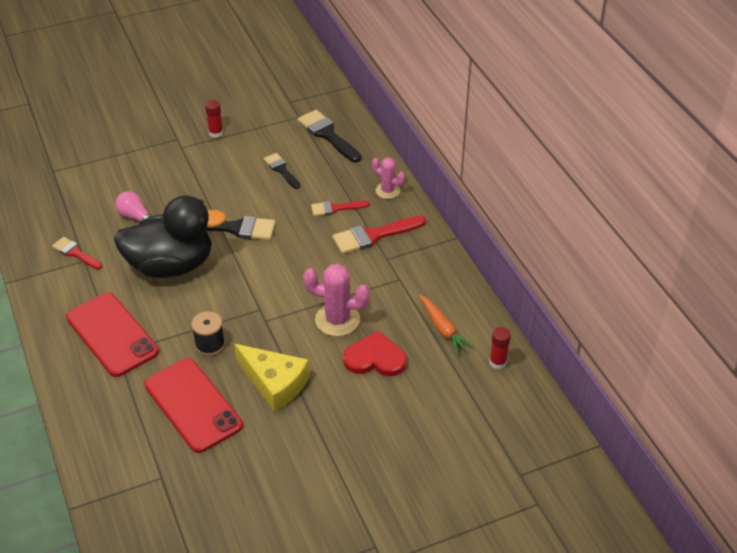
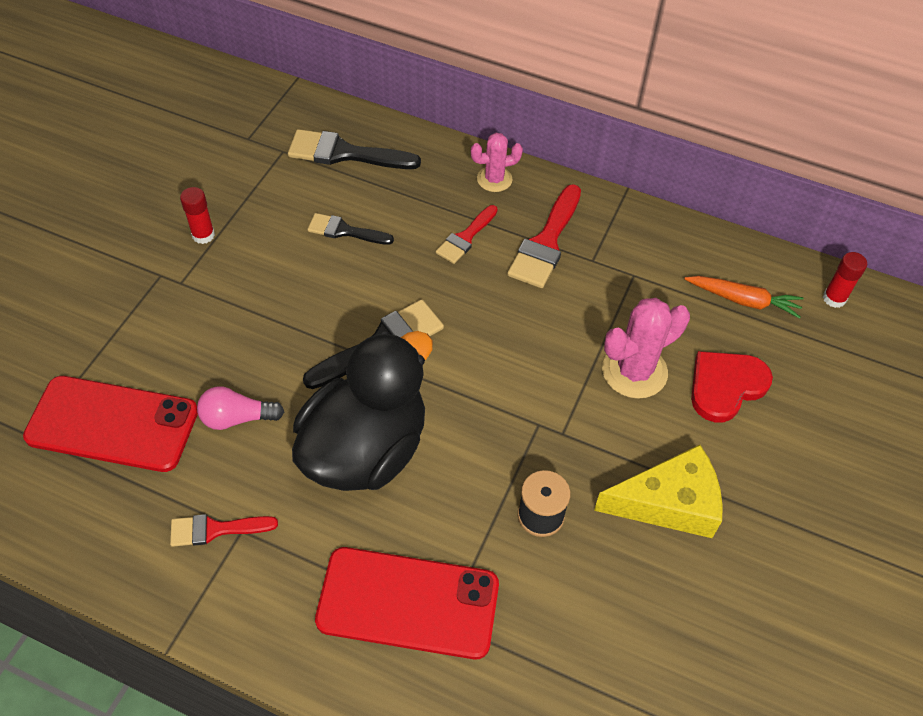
camera: 45 degrees left, 10 degrees up
(193, 405) = (620, 610): red phone -> red phone (112, 424)

